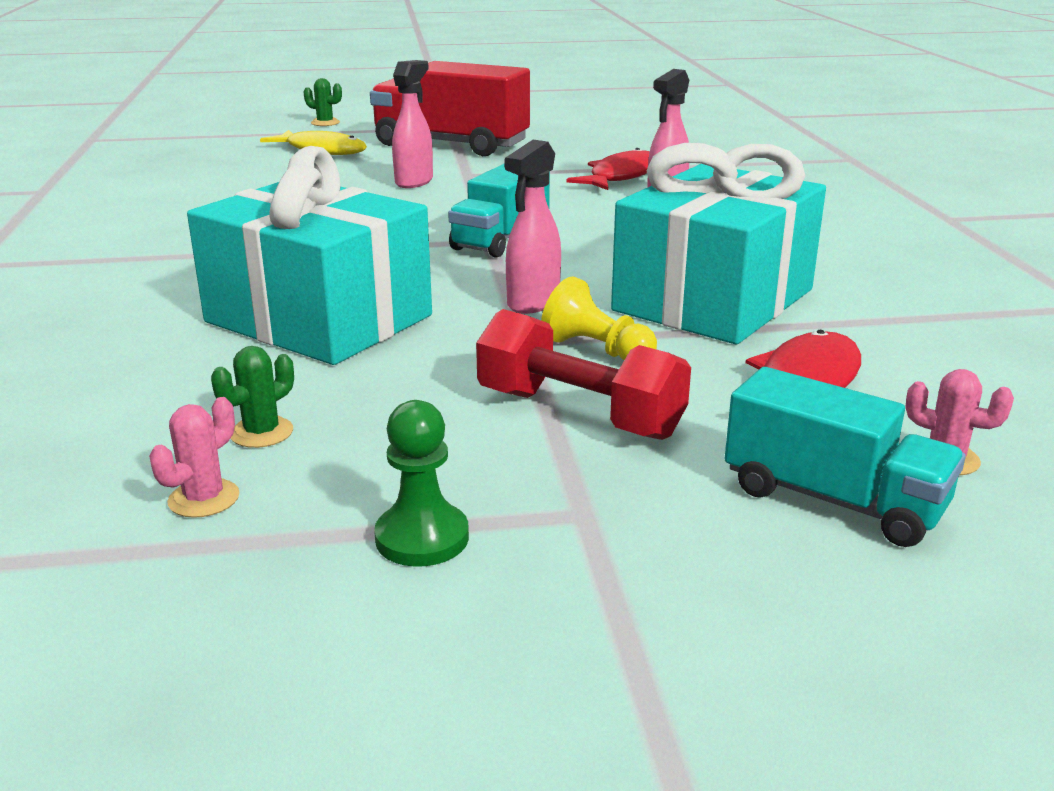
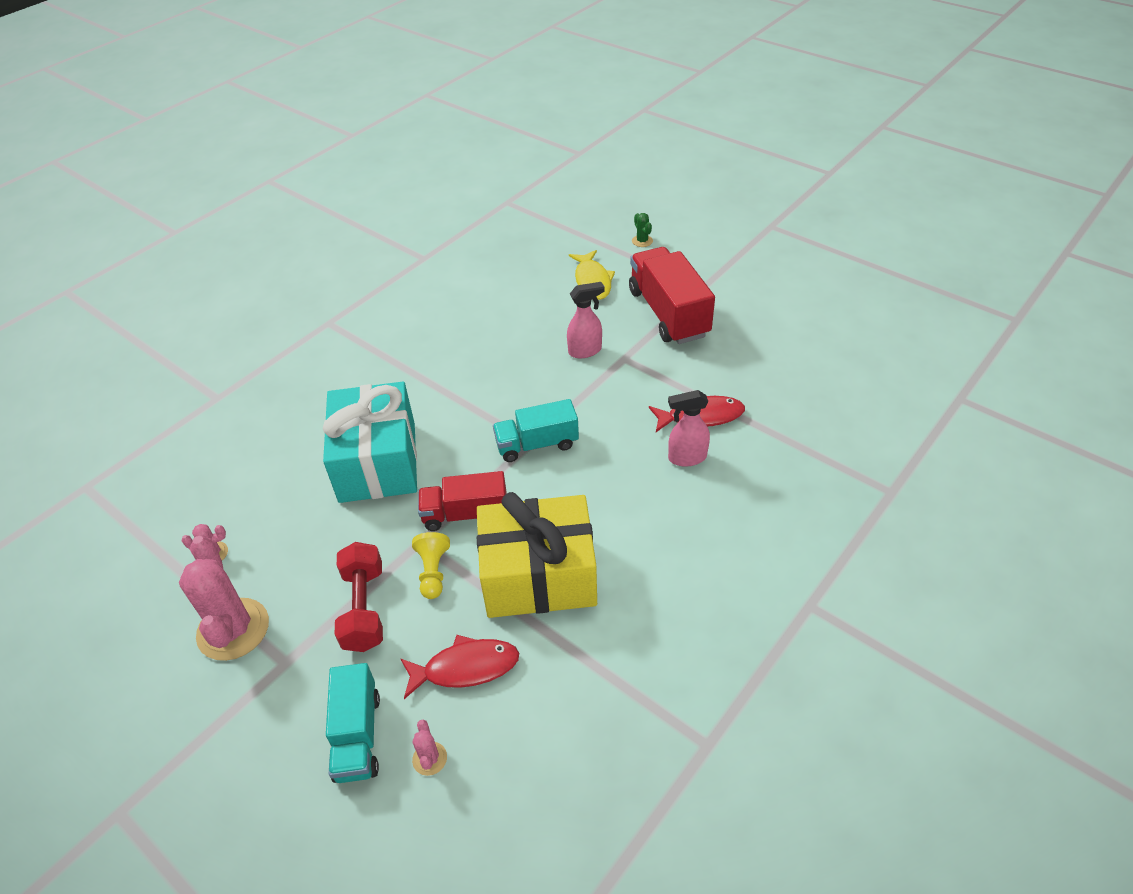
camera: 50 degrees right, 20 degrees up
(261, 432) = (268, 529): green cactus -> none
(422, 538) = (233, 629): green pawn -> pink cactus
(532, 303) = (465, 514): pink spray bottle -> red truck
(714, 300) = (539, 576): turquoise gift -> yellow gift

